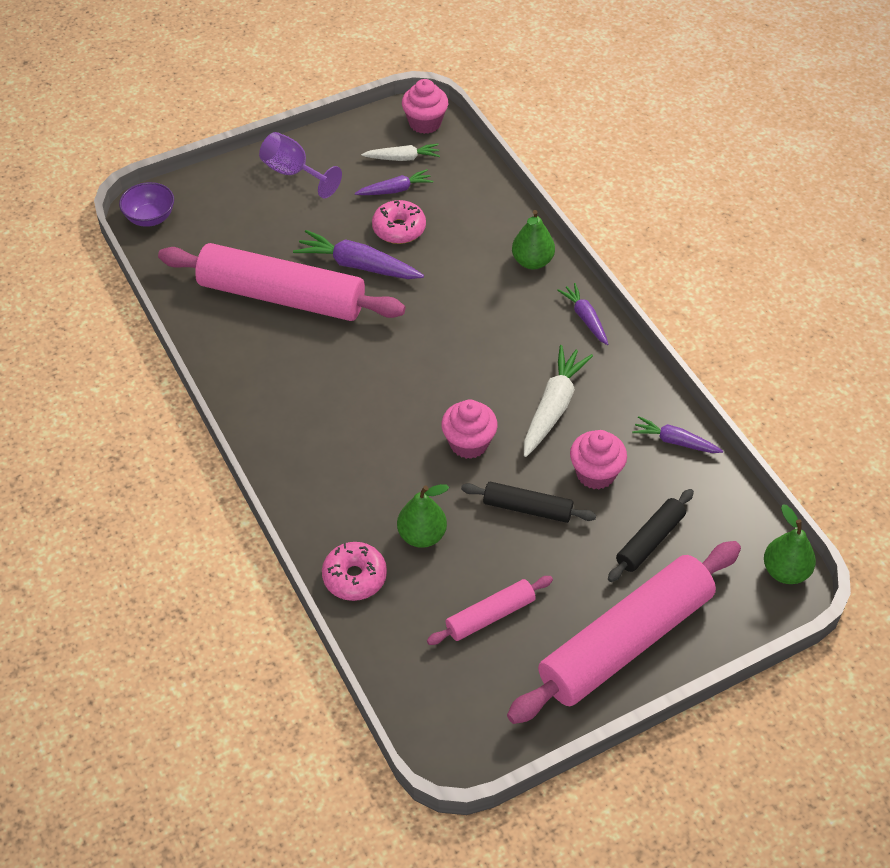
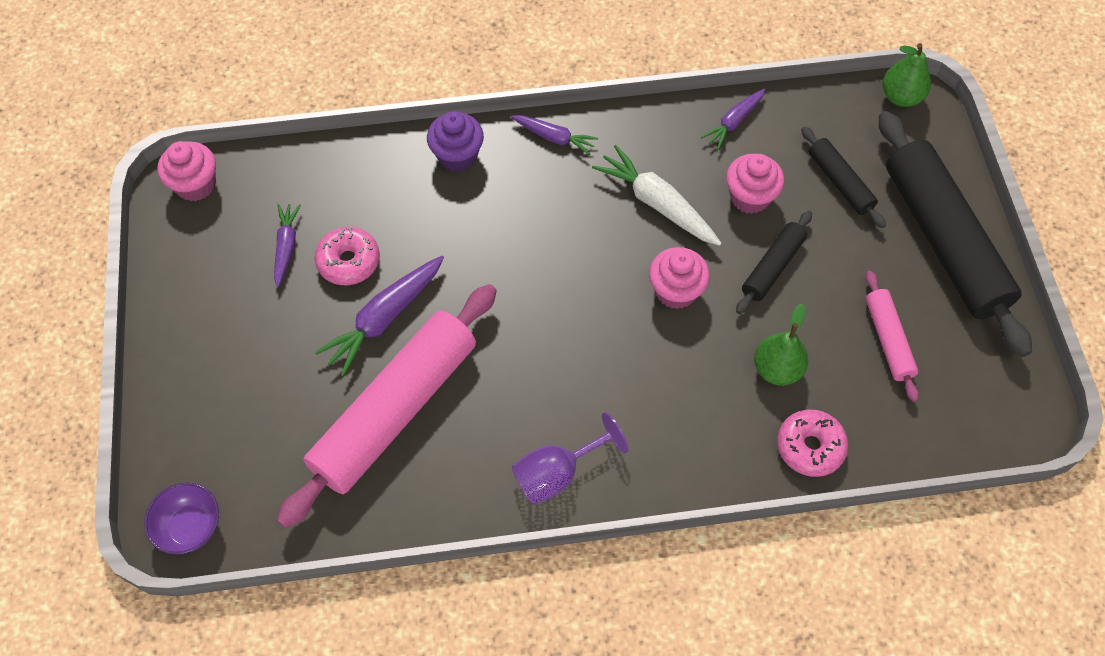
camera: 70 degrees left, 10 degrees up
(293, 173) = (201, 343): purple goblet -> purple goblet (557, 473)
(402, 158) = (240, 224): white carrot -> none
(532, 261) = (457, 156): green pear -> purple cupcake
(585, 318) = (554, 138): purple carrot -> purple carrot turned 150 degrees counterclockwise
(625, 641) = (943, 240): pink rolling pin -> black rolling pin

